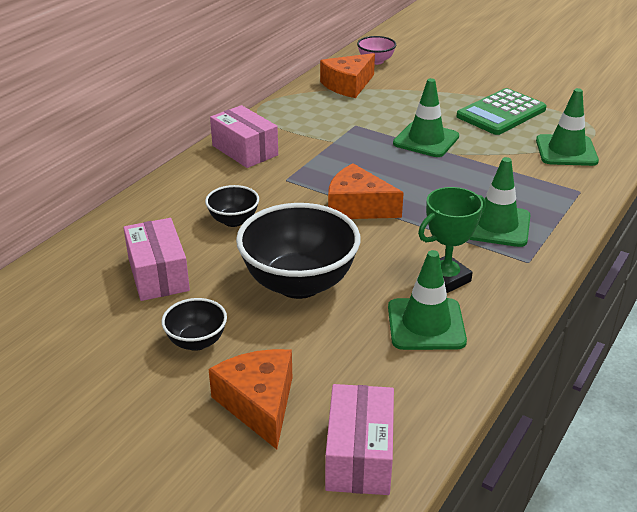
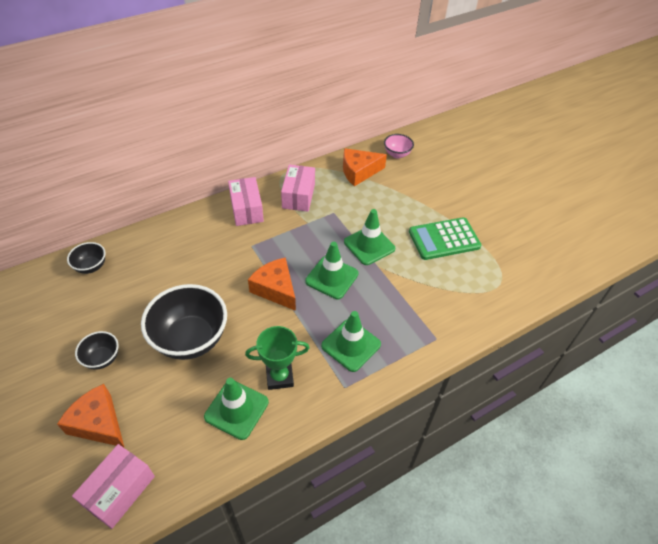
camera: 25 degrees right, 15 degrees up
(158, 274) = (121, 295): pink box -> pink box (298, 196)
(233, 221) = (194, 269): black bowl -> black bowl (91, 267)
(259, 404) = (98, 423): orange cheese -> orange cheese turned 60 degrees counterclockwise
(566, 151) = (460, 295): green traffic cone -> green traffic cone (332, 277)

